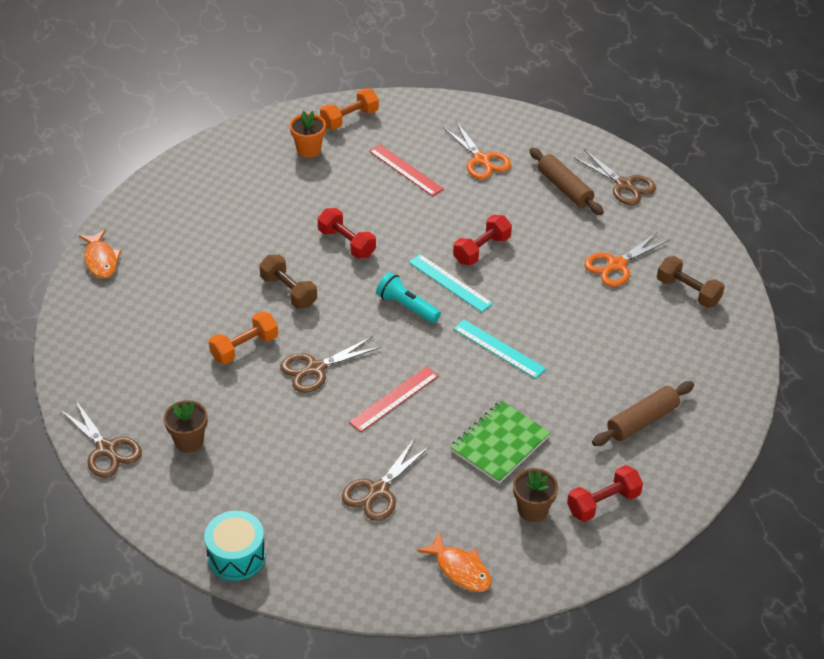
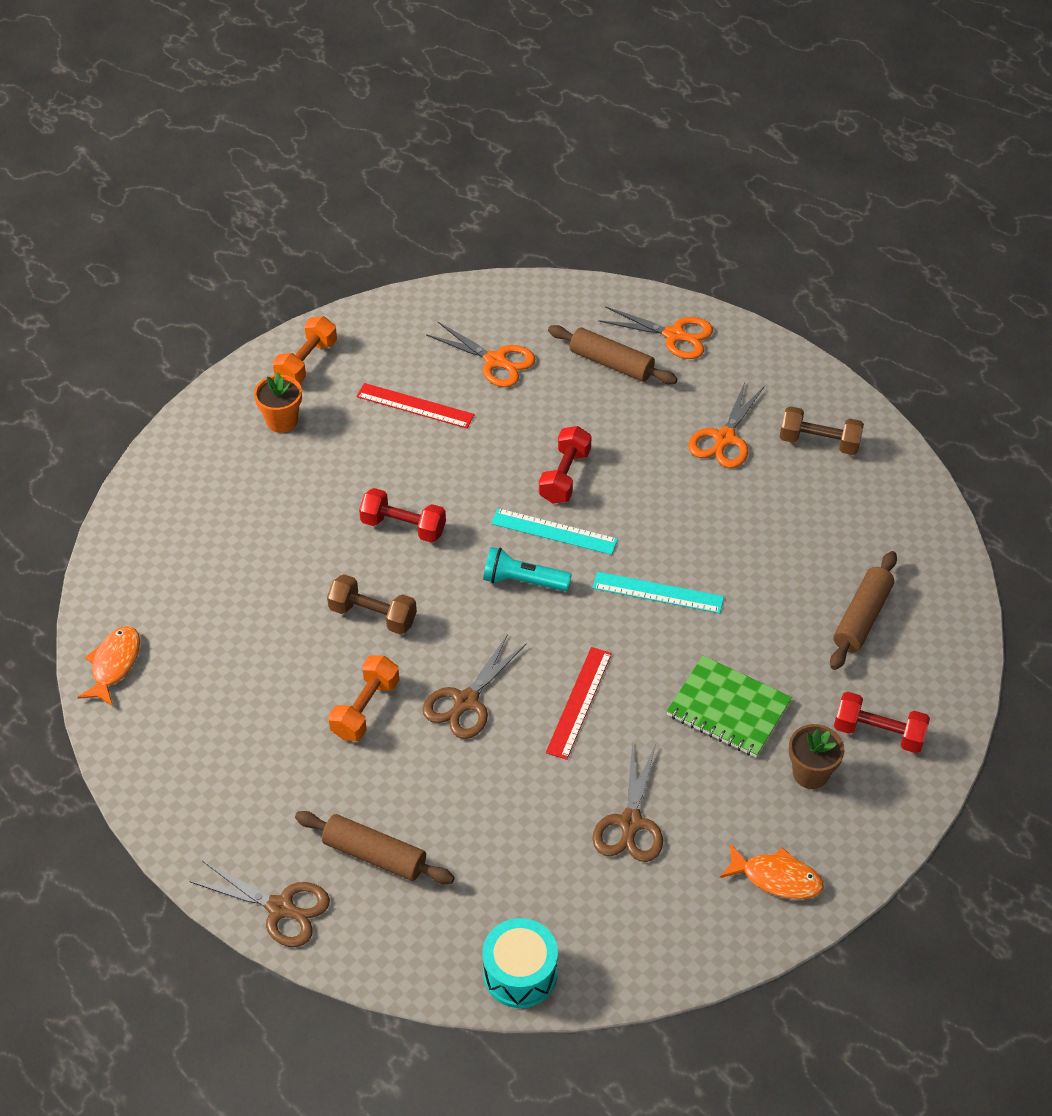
camera: 25 degrees left, 5 degrees up
(101, 260) = (114, 664): orange fish -> orange fish turned 120 degrees counterclockwise
(189, 441) = (374, 855): brown flower pot -> brown rolling pin
(500, 444) = (728, 708): green notebook -> green notebook turned 75 degrees counterclockwise
(603, 503) = (878, 733): red dumbbell -> red dumbbell turned 75 degrees clockwise
(624, 185) = (674, 335): brown scissors -> orange scissors

